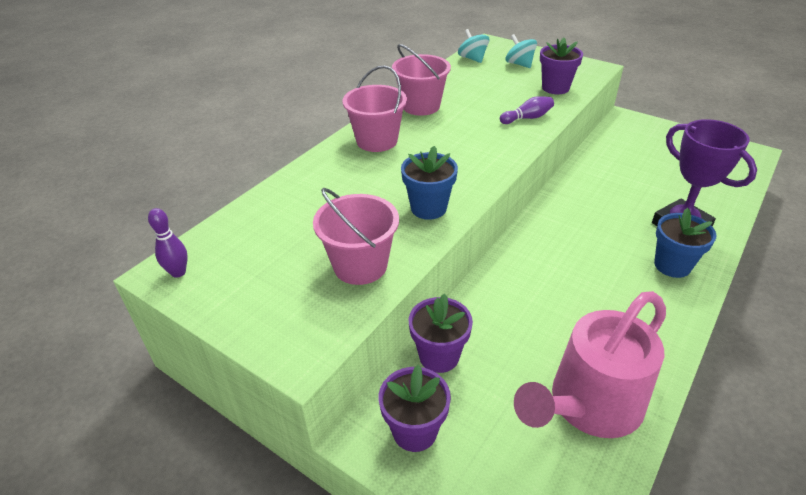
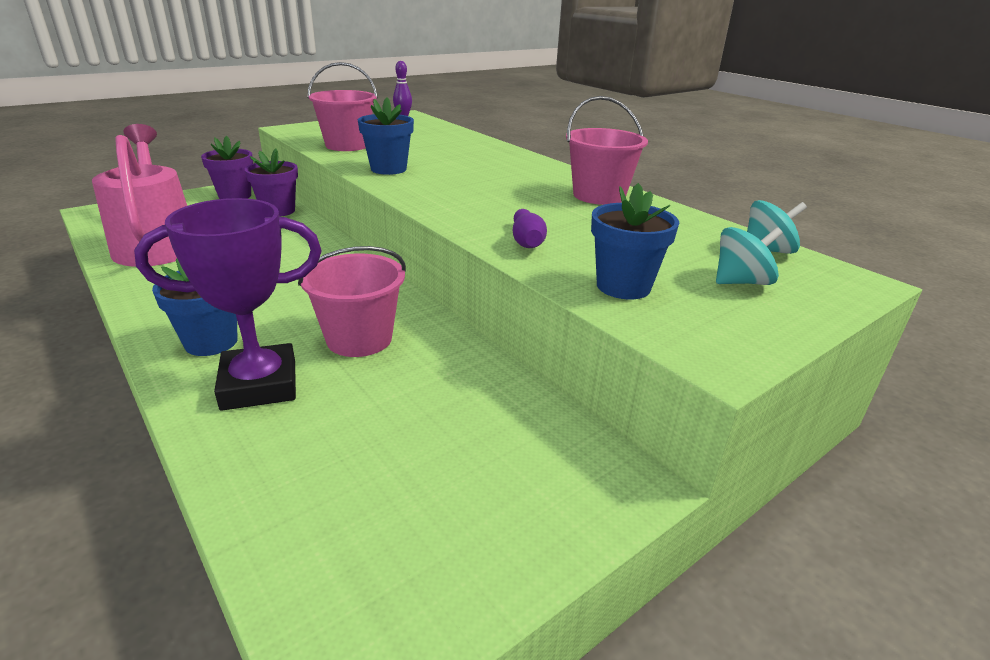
camera: 105 degrees right, 10 degrees down
(377, 141) = (527, 169): pink bucket -> pink bucket (359, 339)
(555, 88) = (623, 286): purple flower pot -> blue flower pot

